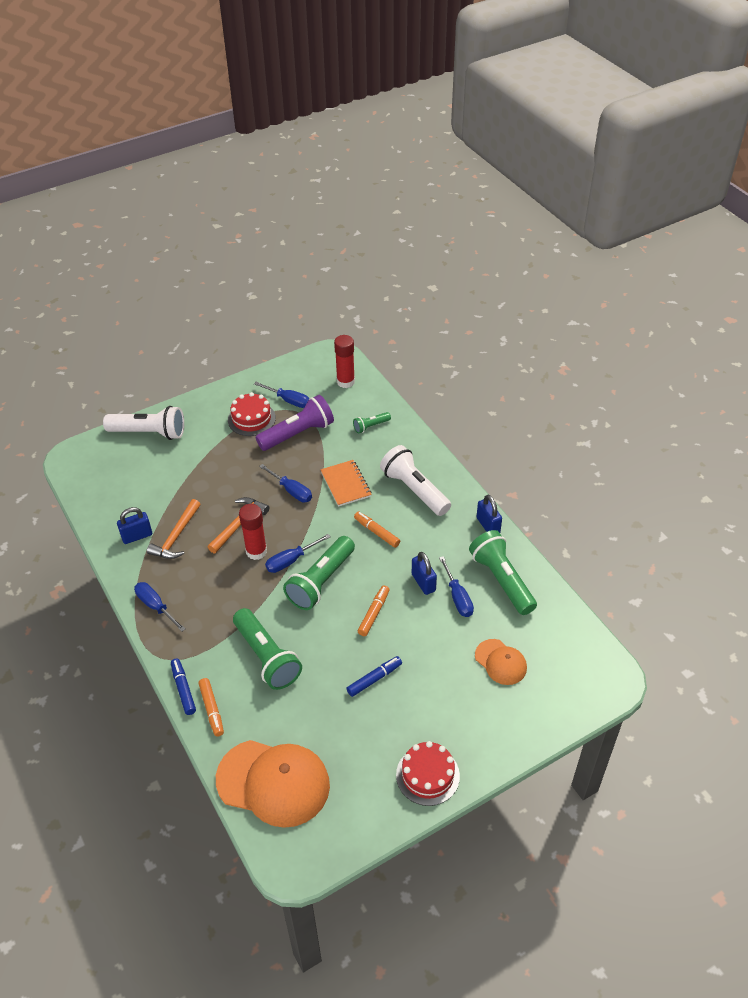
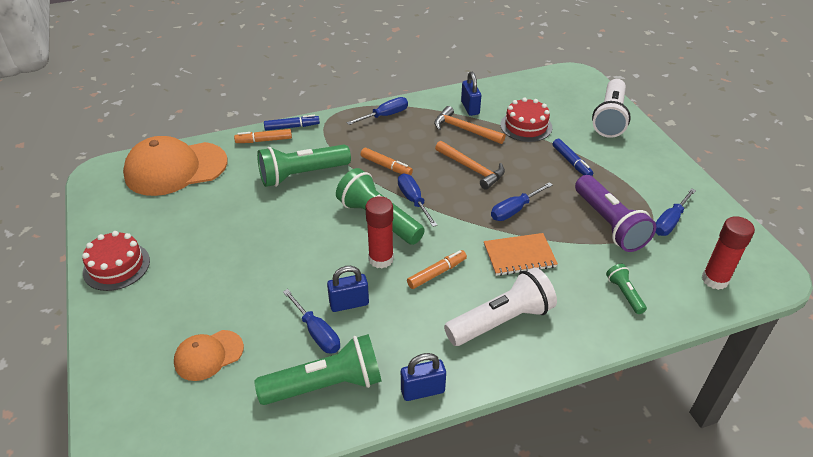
camera: 100 degrees right, 5 degrees down
(251, 419) = (634, 189): red cake -> red cake (526, 126)
(256, 551) = (432, 178): red glue stick -> red glue stick (381, 259)
(273, 782) = (175, 169): orange cap -> orange cap turned 45 degrees clockwise
(374, 613) = (322, 254): orange marker -> orange marker (386, 166)
(374, 679) = (242, 243): blue marker -> blue marker (571, 162)
(457, 597) = (316, 332): blue screwdriver -> blue screwdriver turned 120 degrees counterclockwise

